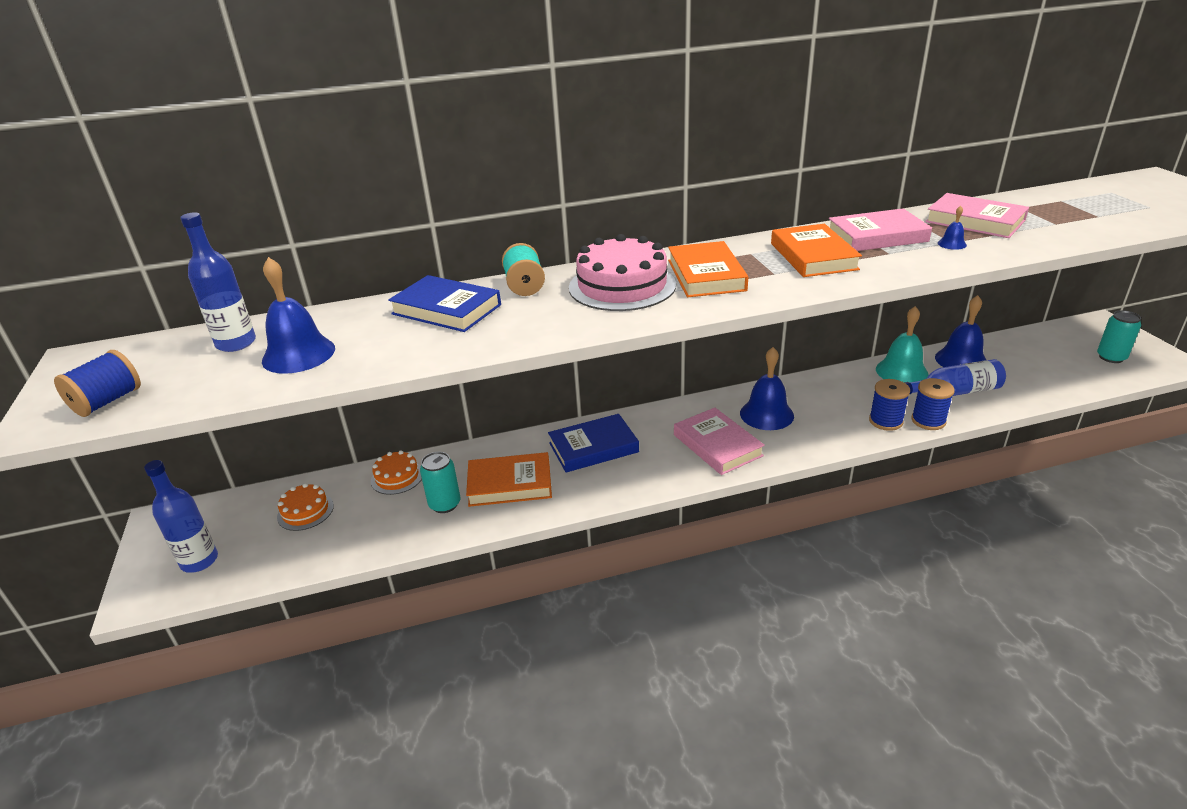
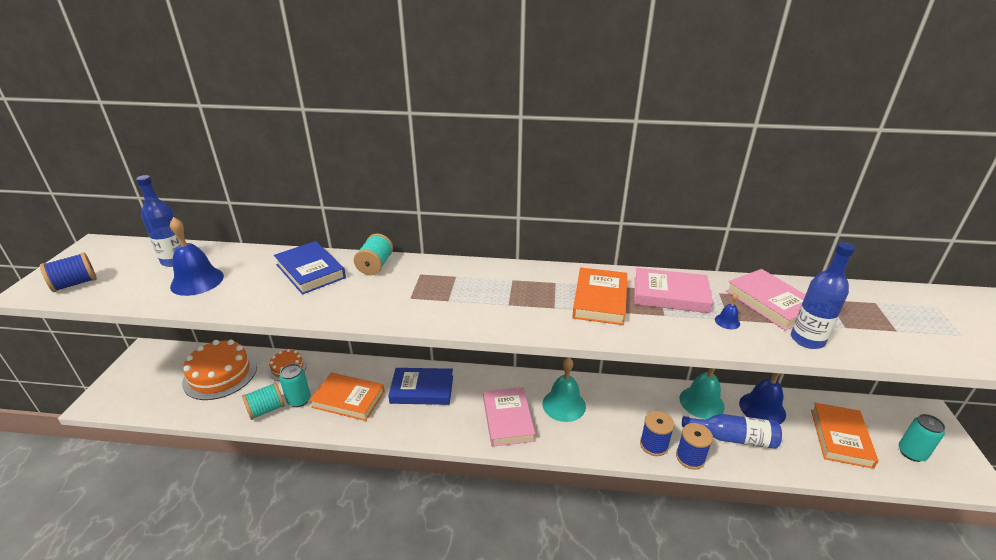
camera: 20 degrees right, 0 degrees up
(199, 561) = (142, 388): blue bottle -> blue bottle (807, 340)
(305, 511) = (220, 374): orange cake -> orange cake, size x1.84
(409, 527) = (266, 409): none -> turquoise spool
(622, 286) = (437, 285): pink cake -> none
(706, 275) = (503, 294): orange book -> orange book (840, 438)
(766, 414) = (564, 405): blue bell -> turquoise bell

